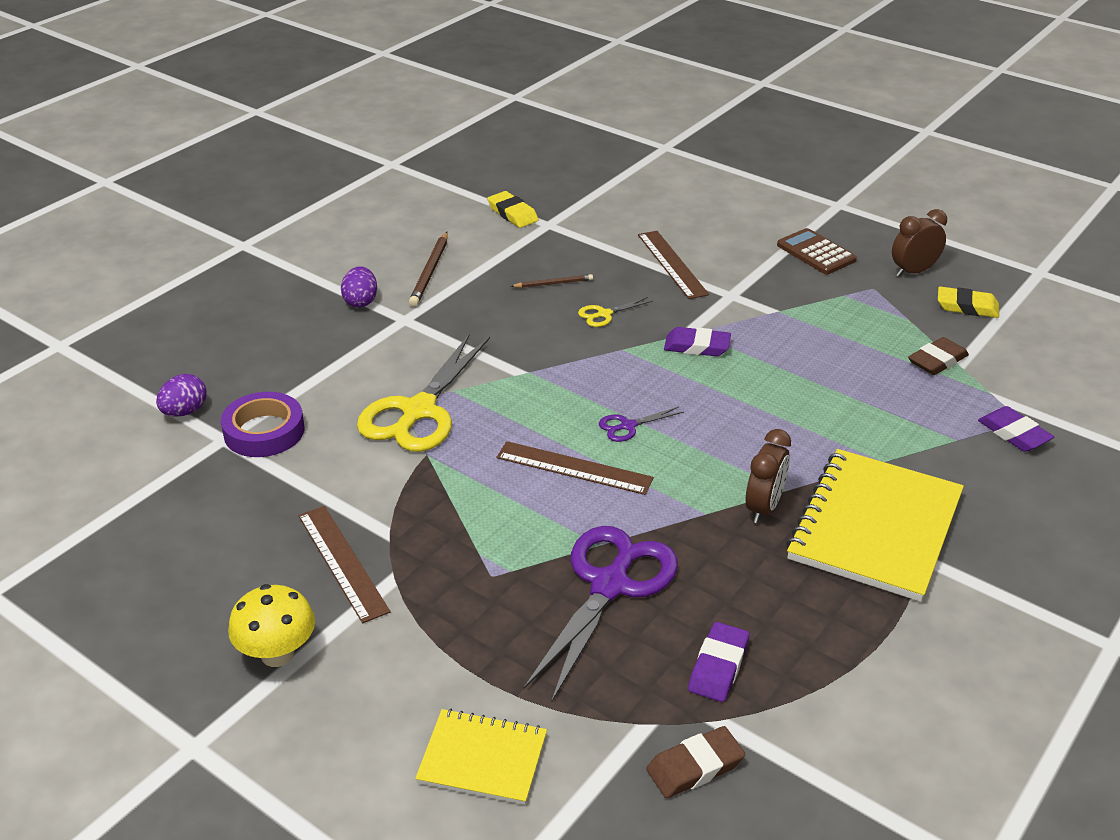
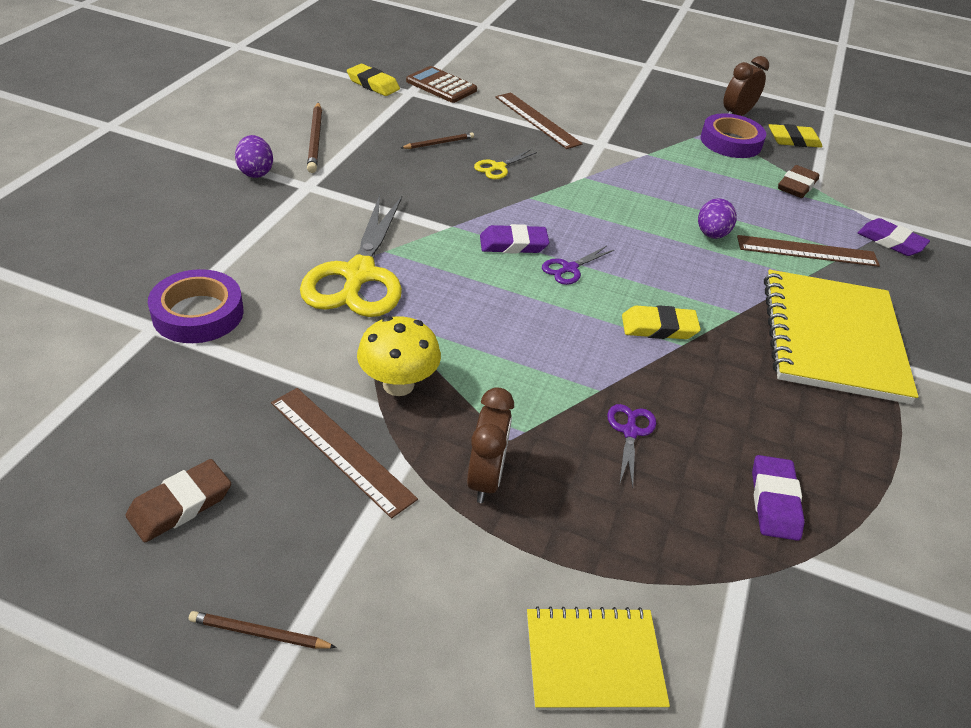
camera: 20 degrees left, 5 degrees up
(185, 412) = (97, 302): purple egg -> purple egg (711, 234)
(227, 689) = (259, 633): none -> brown pencil
(277, 654) = (306, 575): yellow mushroom -> yellow mushroom (398, 384)
(574, 468) = (538, 315): brown ruler -> brown ruler (807, 251)
(610, 585) = (630, 432): purple scissors -> purple scissors, size x0.43
(691, 494) = (659, 327): none -> yellow eraser
(695, 767) = (811, 620): brown eraser -> brown eraser (180, 504)
(697, 346) = (594, 190): purple eraser -> purple eraser (513, 244)
(763, 507) = (729, 332): brown clock -> brown clock (485, 478)
(816, 252) = (652, 104): brown calculator -> brown calculator (441, 86)
(886, 304) = (730, 142): none -> purple tape

